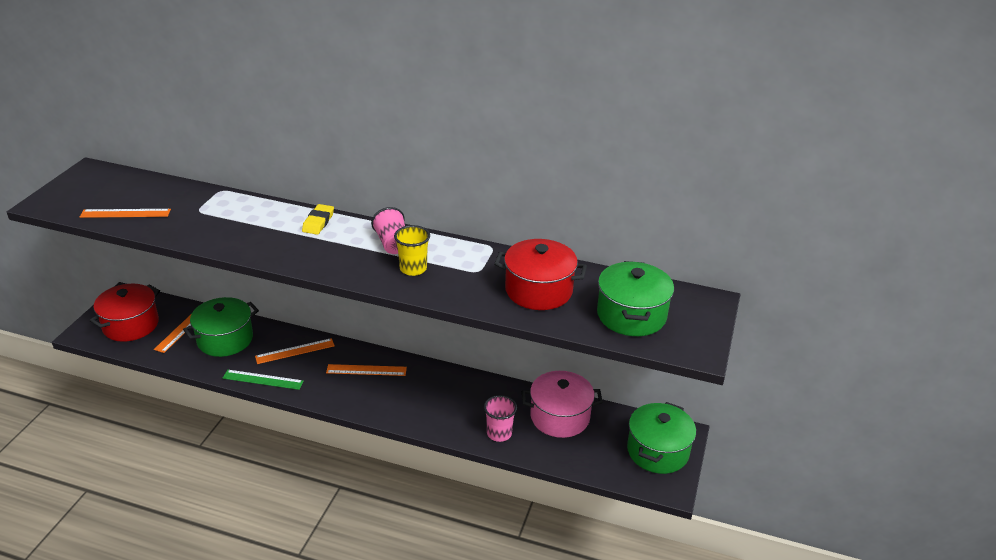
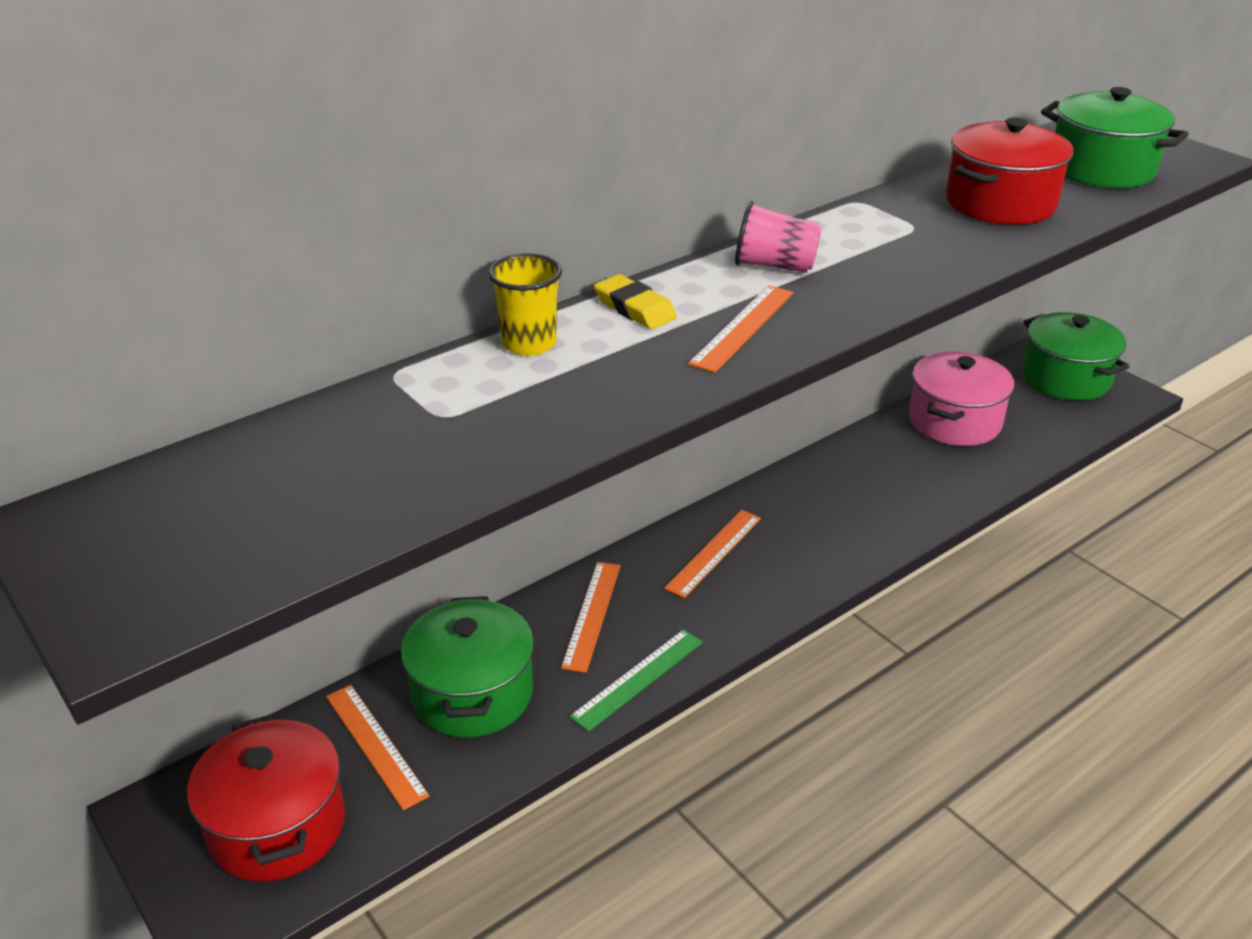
camera: 55 degrees left, 0 degrees up
(125, 213) = (337, 509): orange ruler -> orange ruler (743, 327)
(413, 269) = (865, 269): yellow cup -> yellow cup (529, 344)
(499, 433) = (955, 480): pink cup -> none

